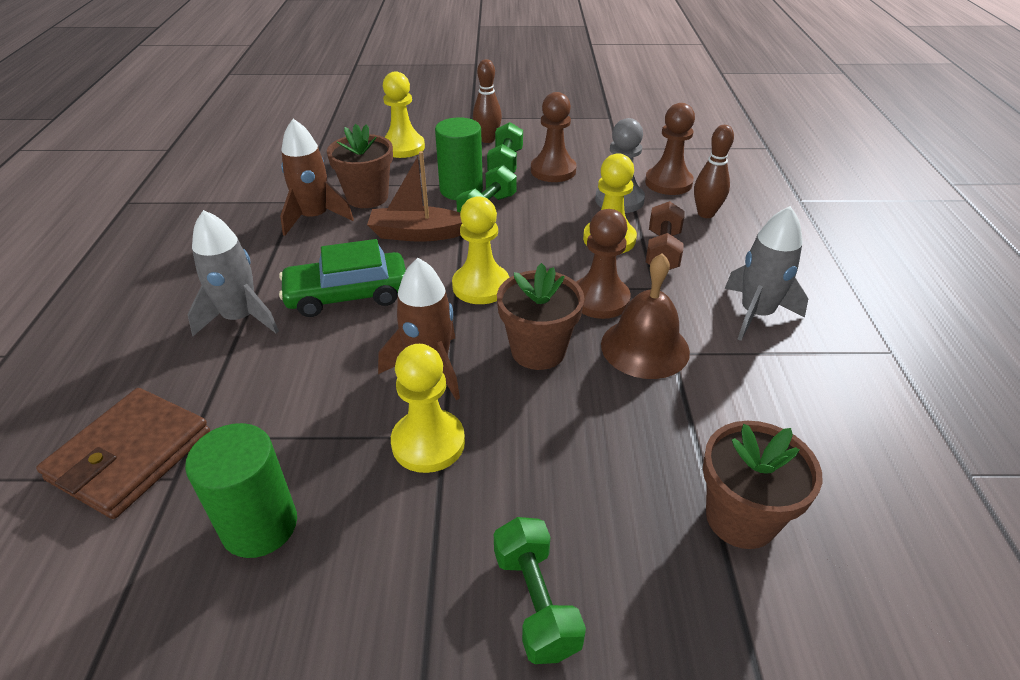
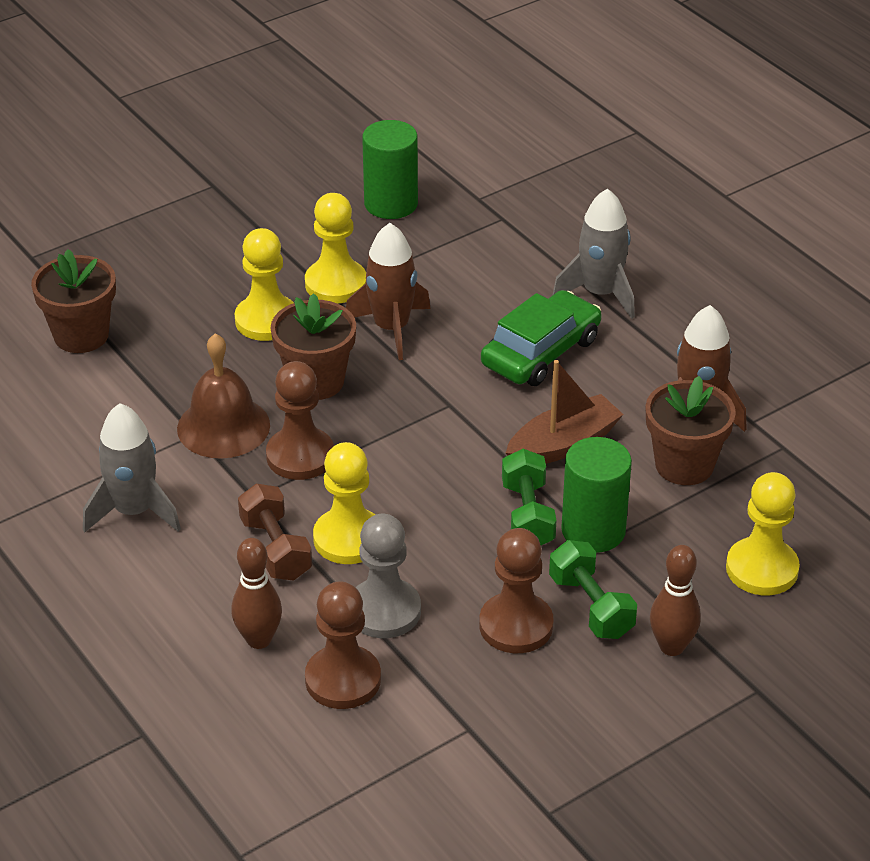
camera: 145 degrees right, 0 degrees up
(130, 456) = (525, 194): brown wallet -> none
(481, 286) = (429, 417): yellow pawn -> yellow pawn (266, 320)
(535, 602) = (189, 244): green dumbbell -> none

